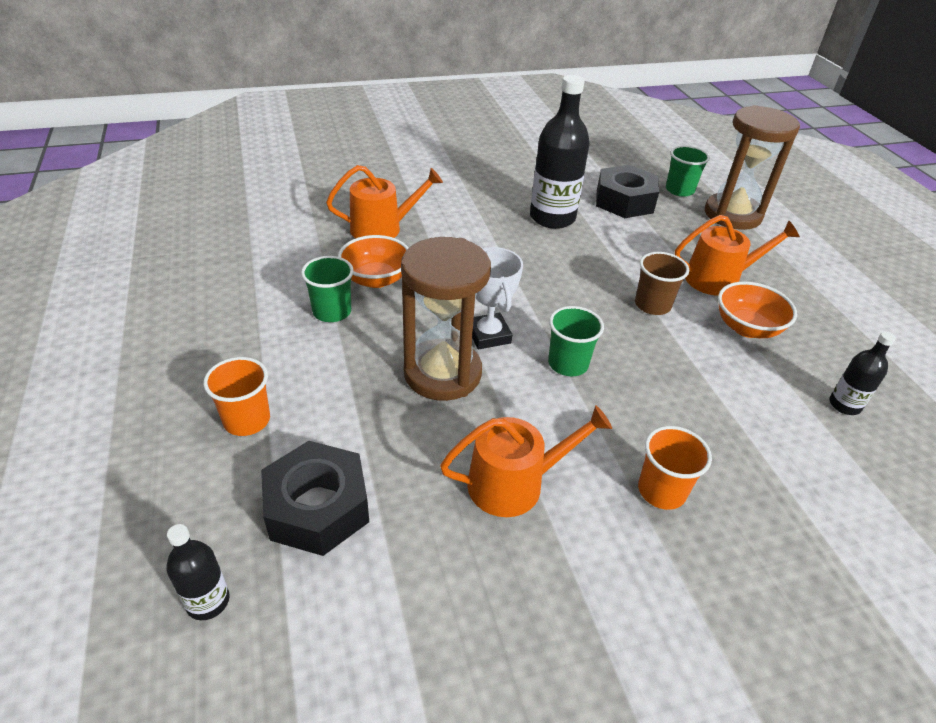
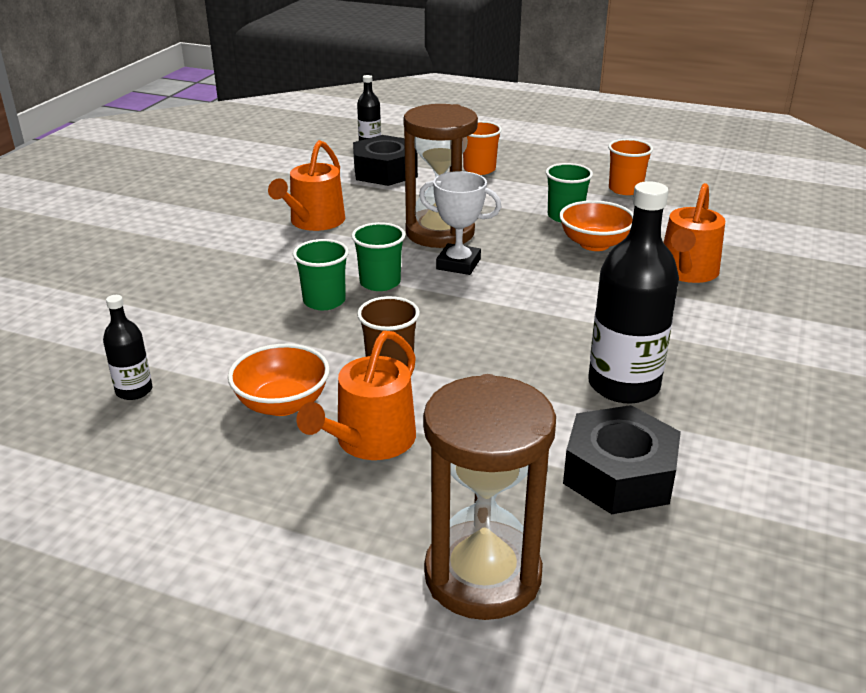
camera: 130 degrees right, 10 degrees down
(661, 491) = (229, 262): orange cup -> orange cup (625, 189)
(679, 190) = (609, 564): green cup -> green cup (324, 301)

